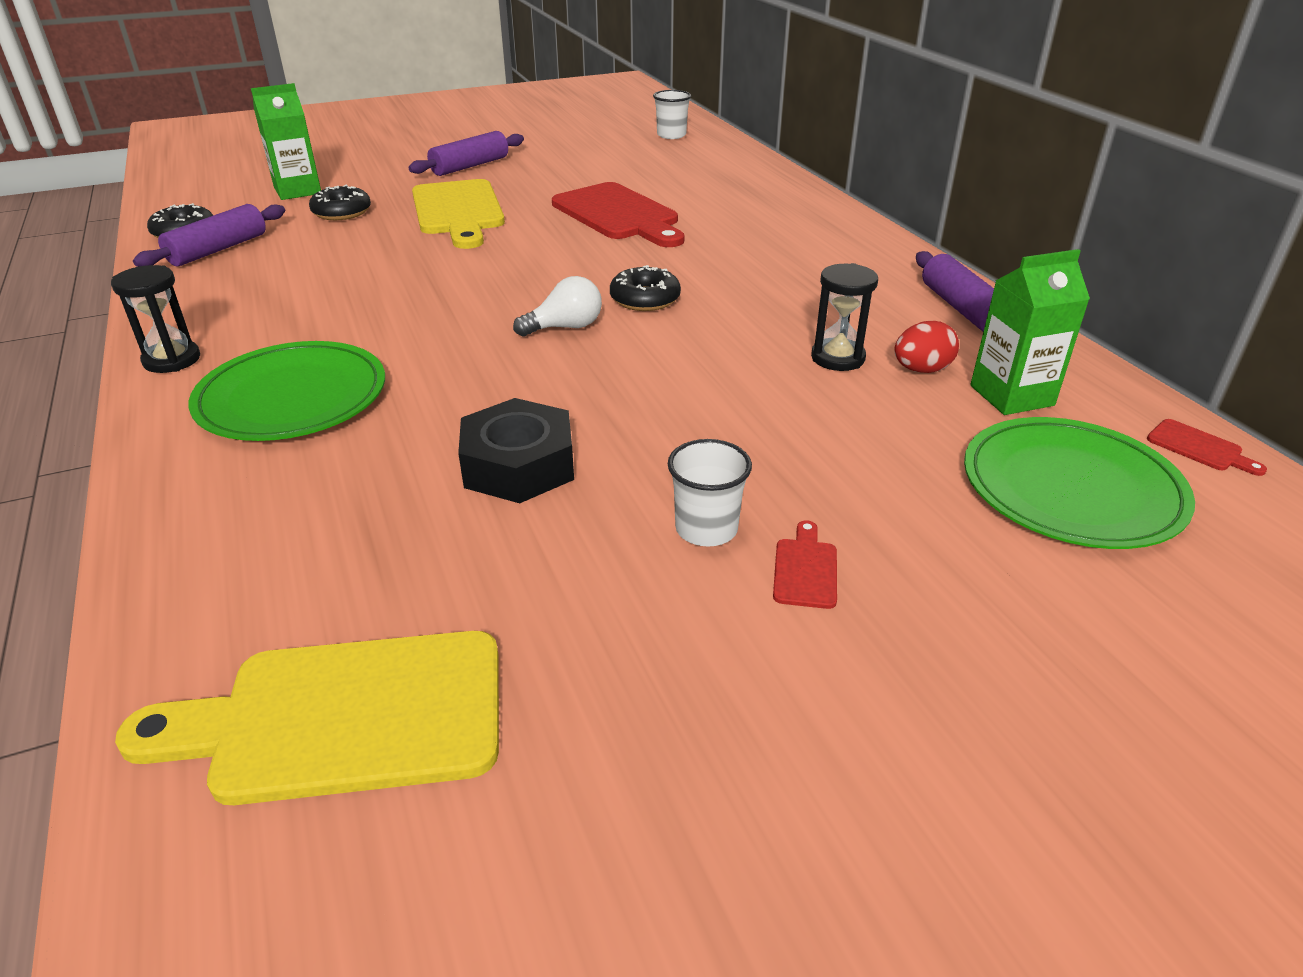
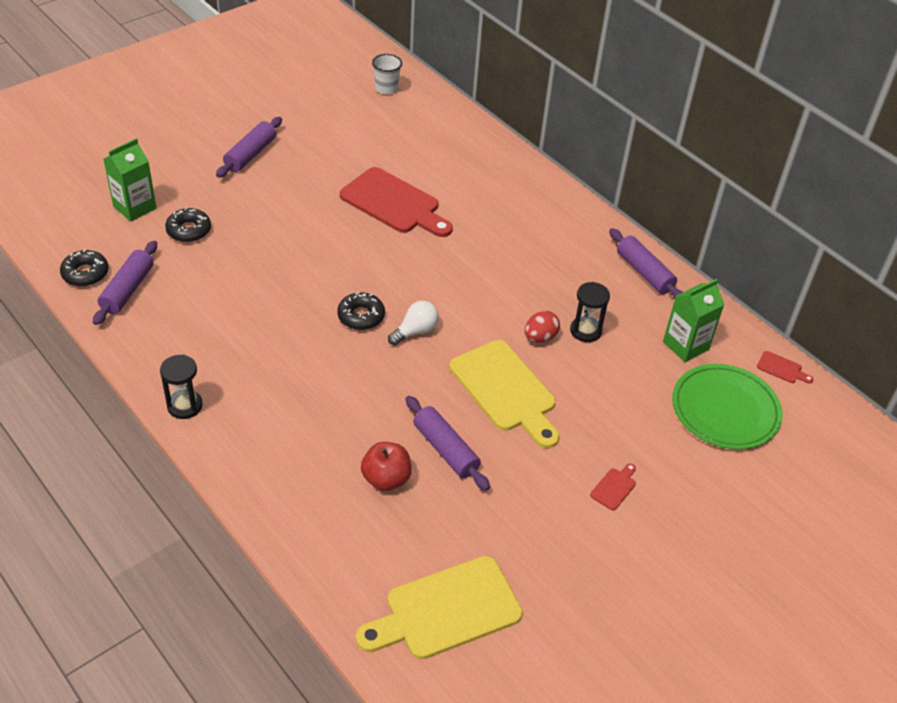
camera: 20 degrees left, 10 degrees up
(292, 397) = (285, 423): green plate -> none
(390, 488) = (386, 479): none -> red apple
(458, 211) = (275, 216): yellow cutting board -> yellow cutting board (505, 390)
(518, 465) = (445, 449): black nut -> purple rolling pin
(645, 299) = (452, 295): black donut -> black donut (361, 316)
(706, 529) = (560, 472): white cup -> none
(805, 569) = (614, 487): red cutting board -> red cutting board turned 45 degrees clockwise
(921, 370) = (634, 333): red egg -> red egg (540, 337)

